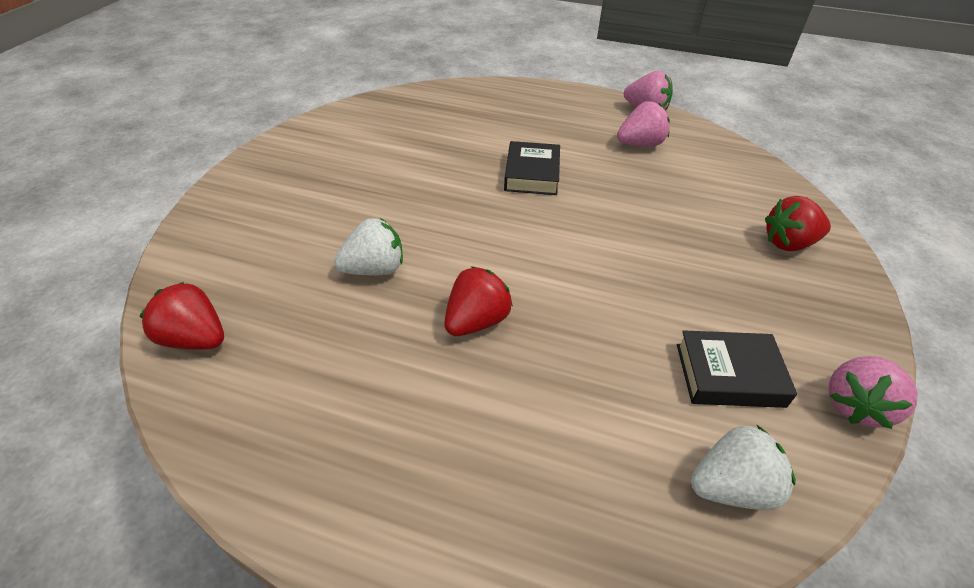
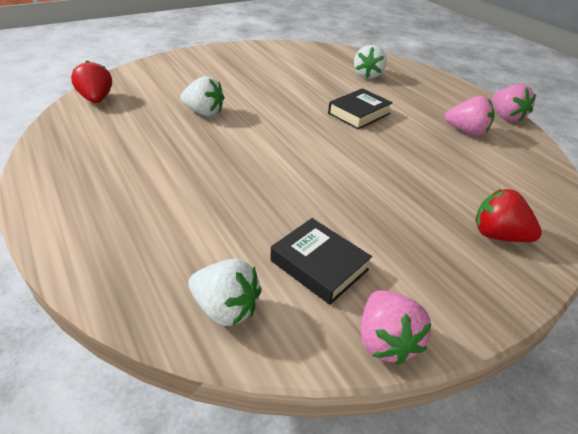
camera: 40 degrees right, 5 degrees down
(475, 118) = (367, 75): none -> white strawberry
(476, 321) = (216, 157): red strawberry -> none
(856, 405) = (385, 340): pink strawberry -> pink strawberry turned 90 degrees counterclockwise

